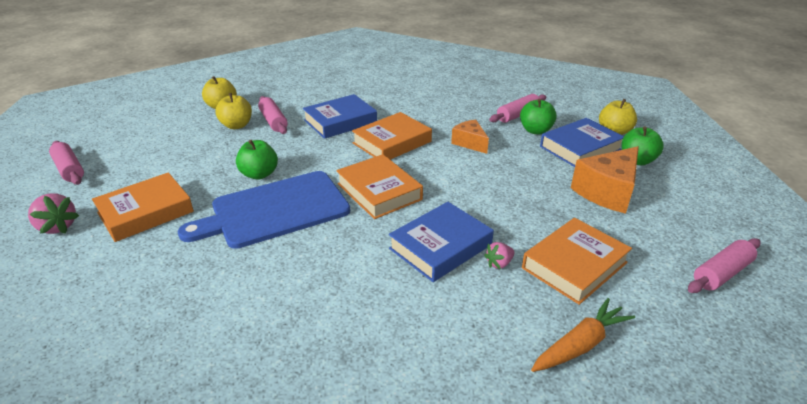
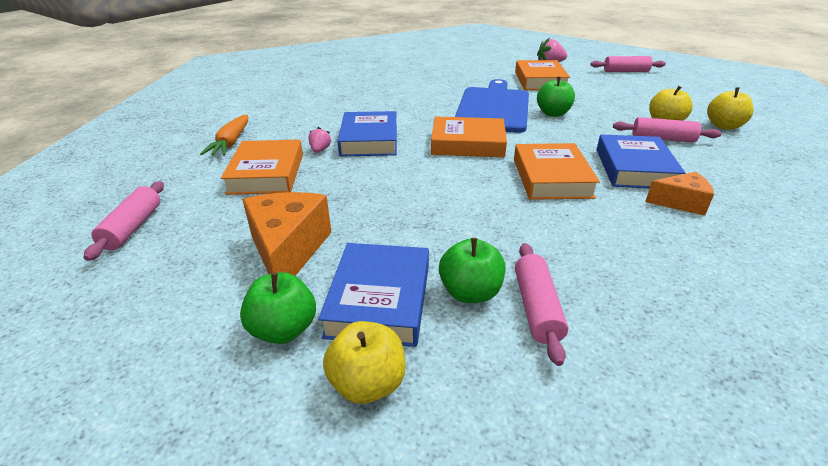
camera: 130 degrees right, 0 degrees up
(470, 143) = (497, 221): orange cheese -> orange cheese (680, 203)

